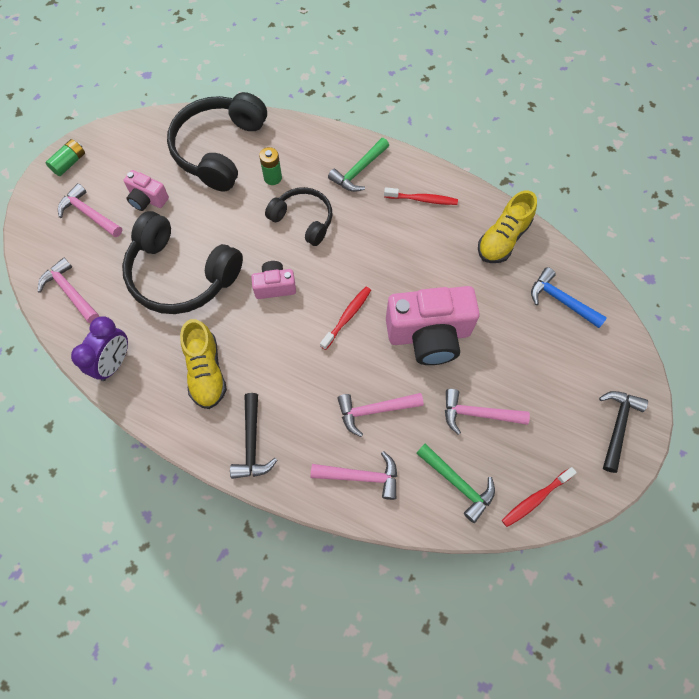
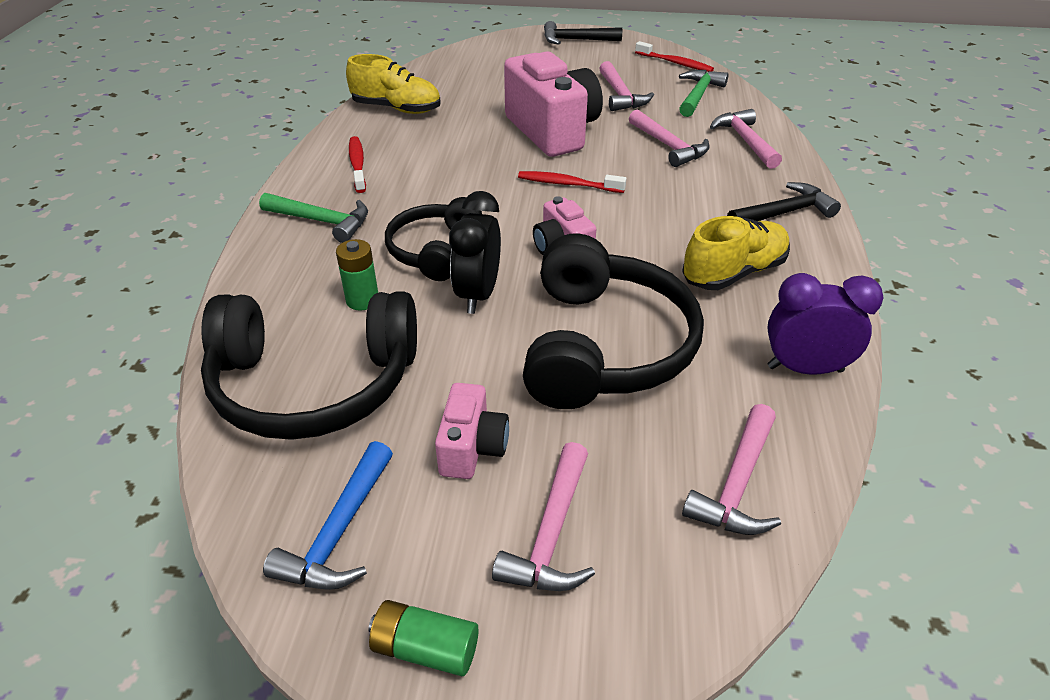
camera: 110 degrees left, 25 degrees down
(252, 230) = (478, 295): none -> black clock
(561, 300) = (461, 73): blue hammer -> blue hammer (339, 532)

